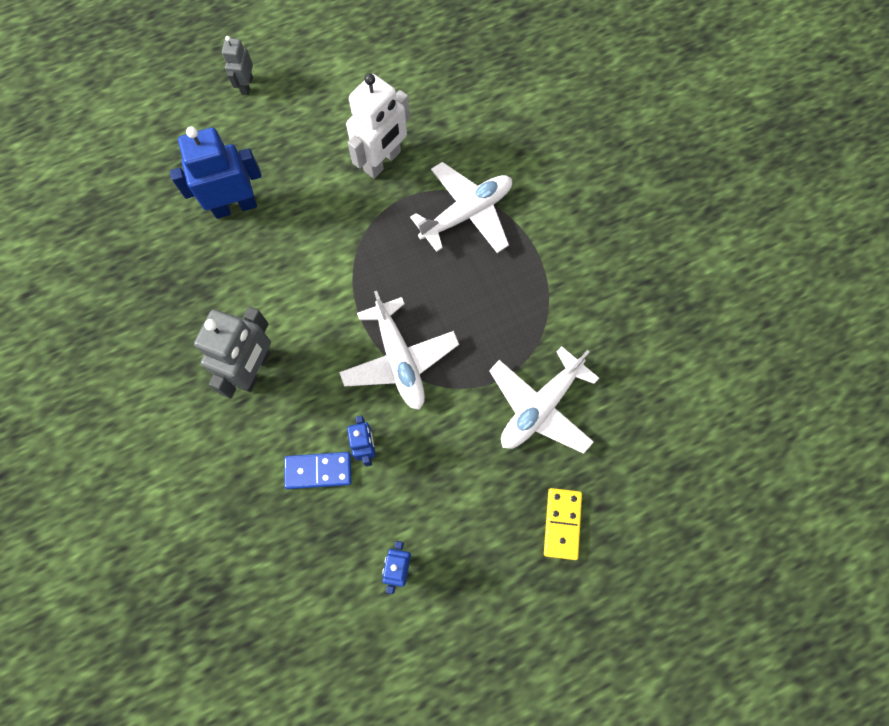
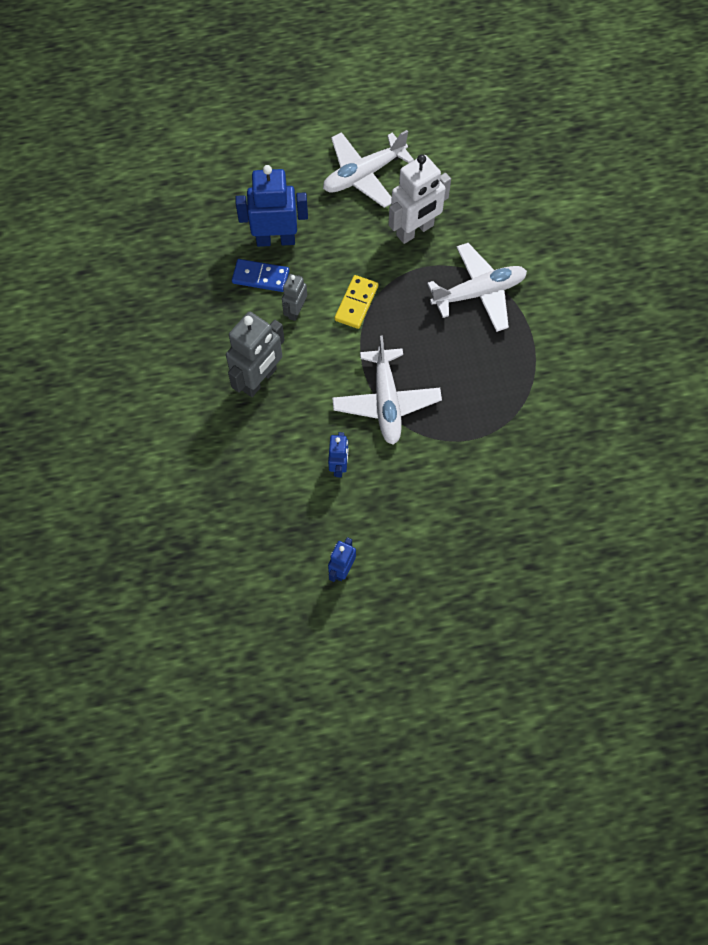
camera: 15 degrees right, 5 degrees down
(246, 85) = (311, 138): grey robot -> grey robot (295, 311)
(318, 471) = (293, 475): blue domino -> blue domino (260, 277)
(540, 406) = (500, 471): white plane -> white plane (364, 175)
(562, 524) = (492, 570): yellow domino -> yellow domino (356, 303)

